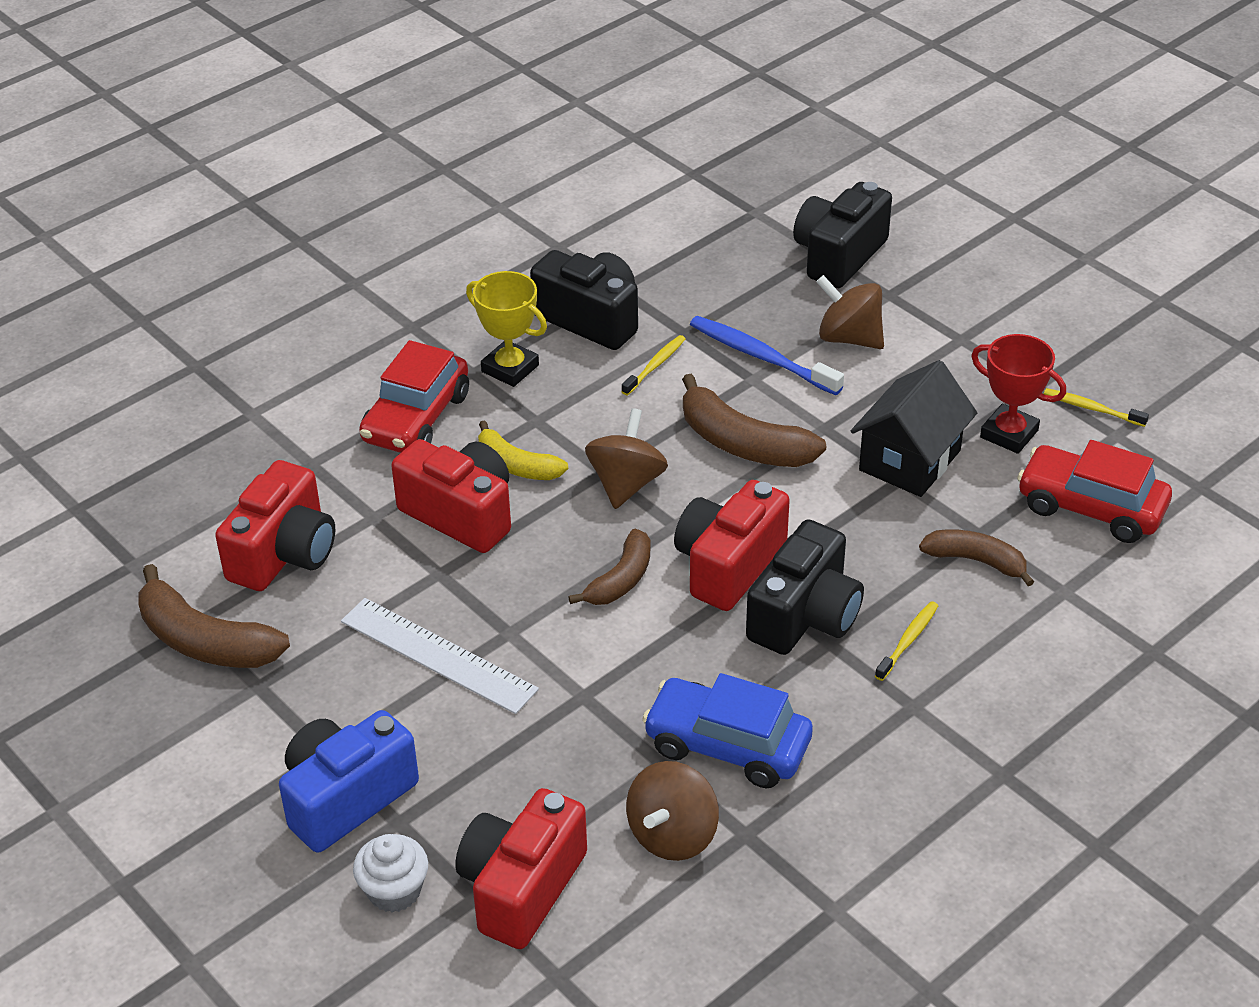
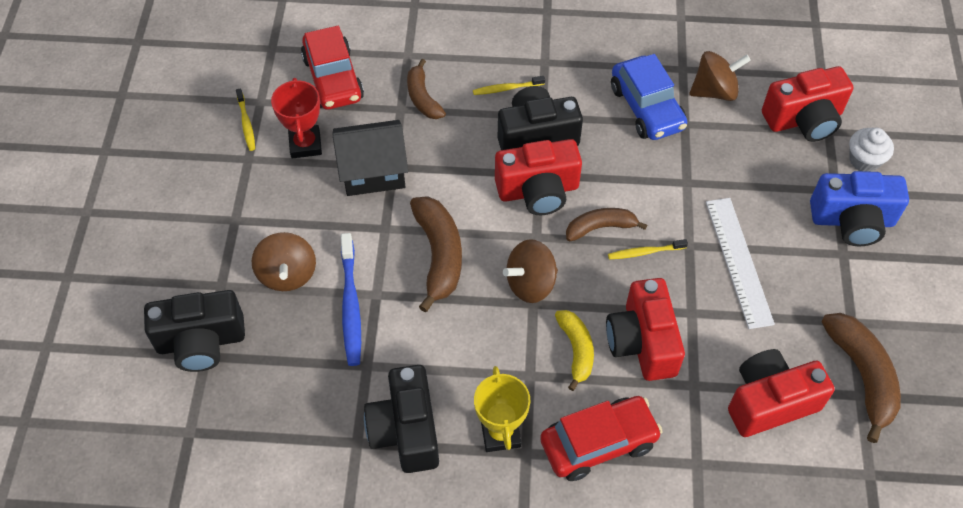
camera: 135 degrees left, 15 degrees up
(655, 365) = (415, 354): yellow toothbrush -> yellow toothbrush (645, 252)

